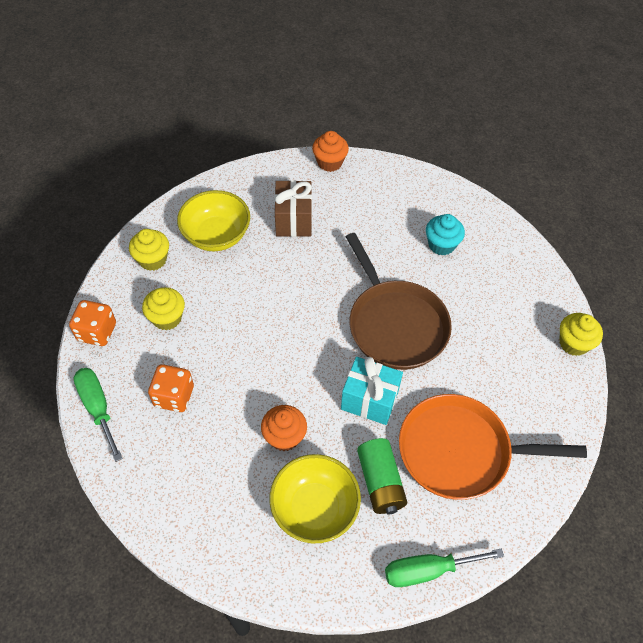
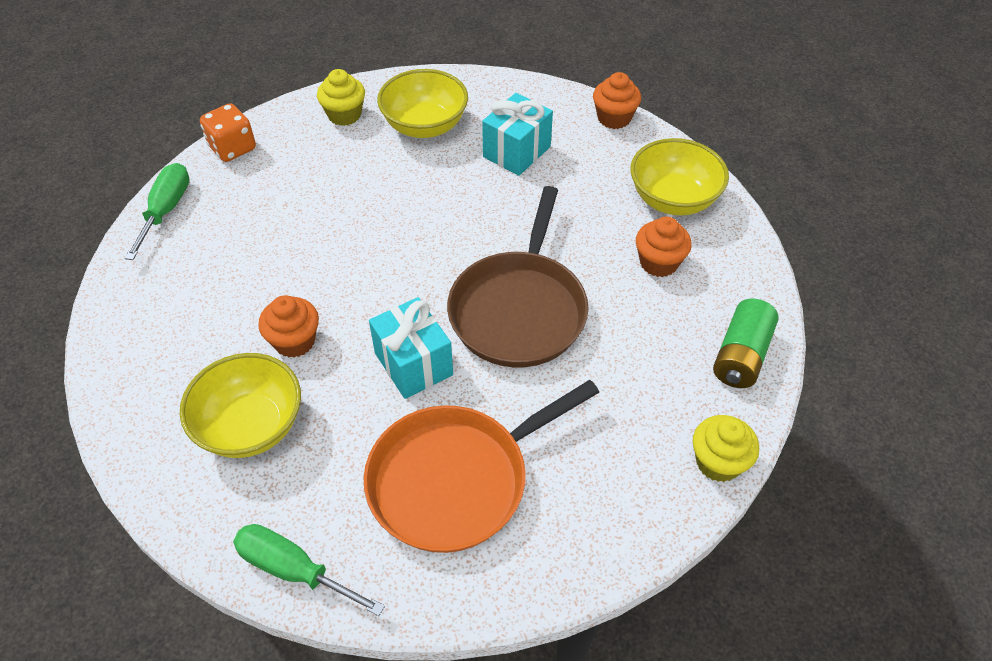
camera: 40 degrees right, 5 degrees down
(167, 318) = (303, 171): yellow cupcake -> none
(174, 396) = (237, 241): orange dice -> none
(293, 220) = (516, 152): brown gift -> turquoise gift
(380, 482) = (339, 449): green battery -> green battery (741, 356)
(412, 198) = (673, 199): none -> yellow bowl
(441, 245) = (658, 263): turquoise cupcake -> orange cupcake
(460, 451) = (455, 480): orange pan -> orange pan turned 75 degrees counterclockwise

